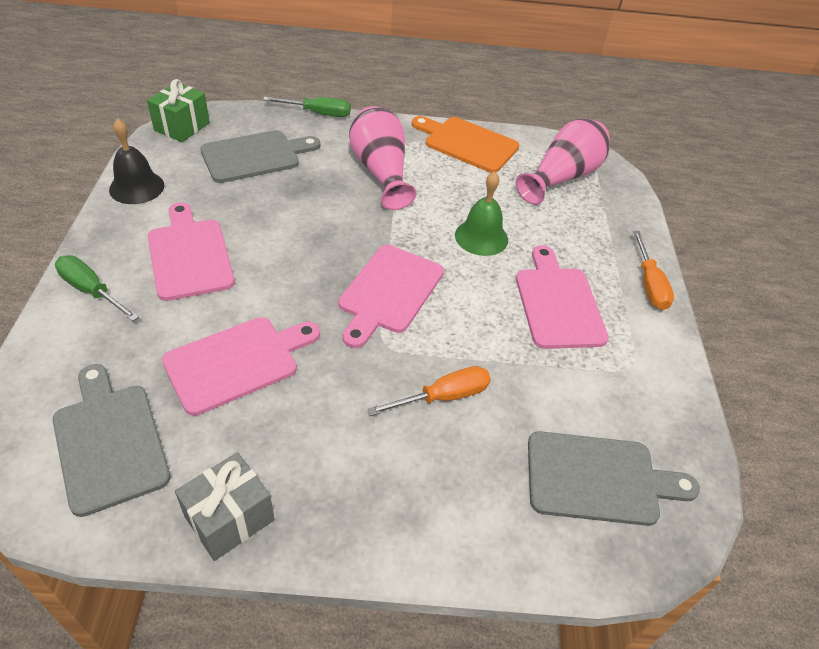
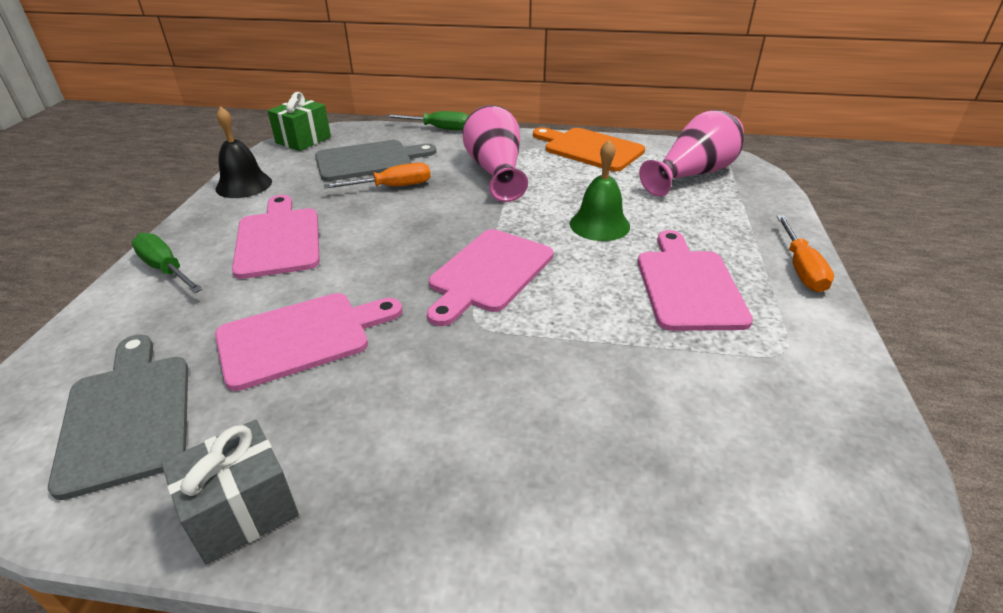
camera: 10 degrees right, 10 degrees down
(444, 396) = (541, 378): orange screwdriver -> orange screwdriver (393, 187)
(599, 479) = (747, 483): grey cutting board -> none

